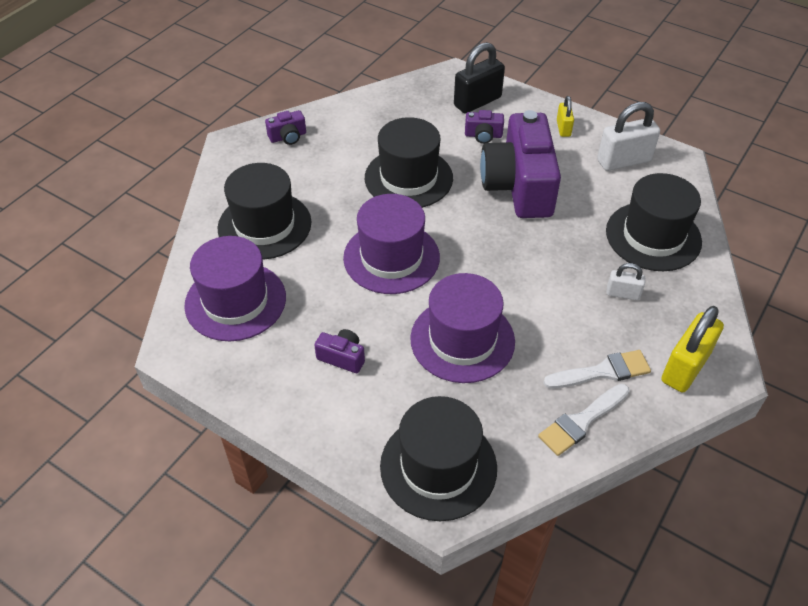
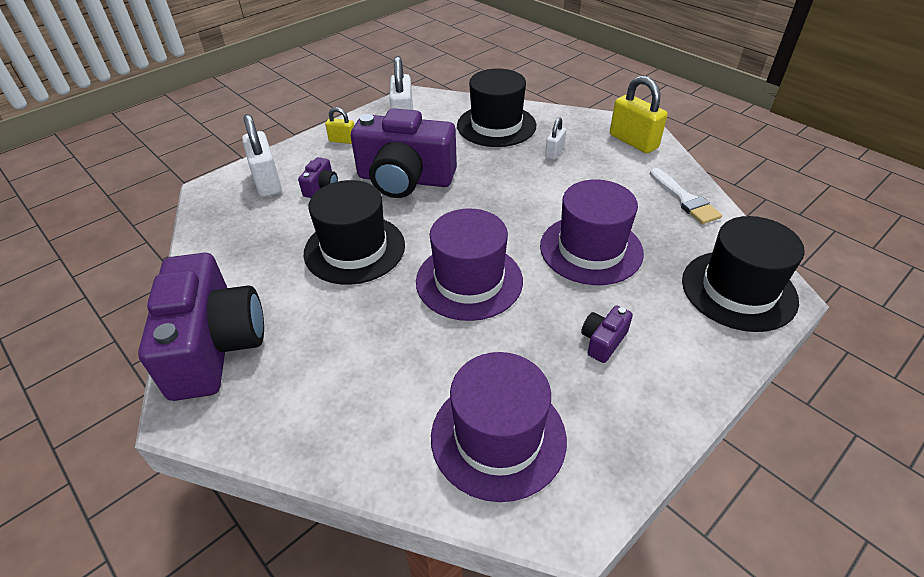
camera: 75 degrees left, 5 degrees down
(264, 225) = (372, 390): black hat -> none
(288, 137) = (215, 346): purple camera -> purple camera, size x2.45
(477, 102) = (267, 182): black padlock -> white padlock
(602, 372) = (634, 179): white brush -> none

